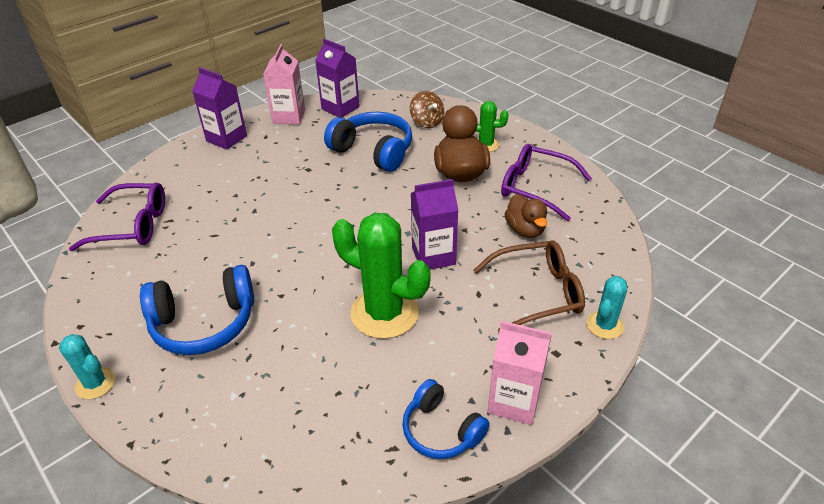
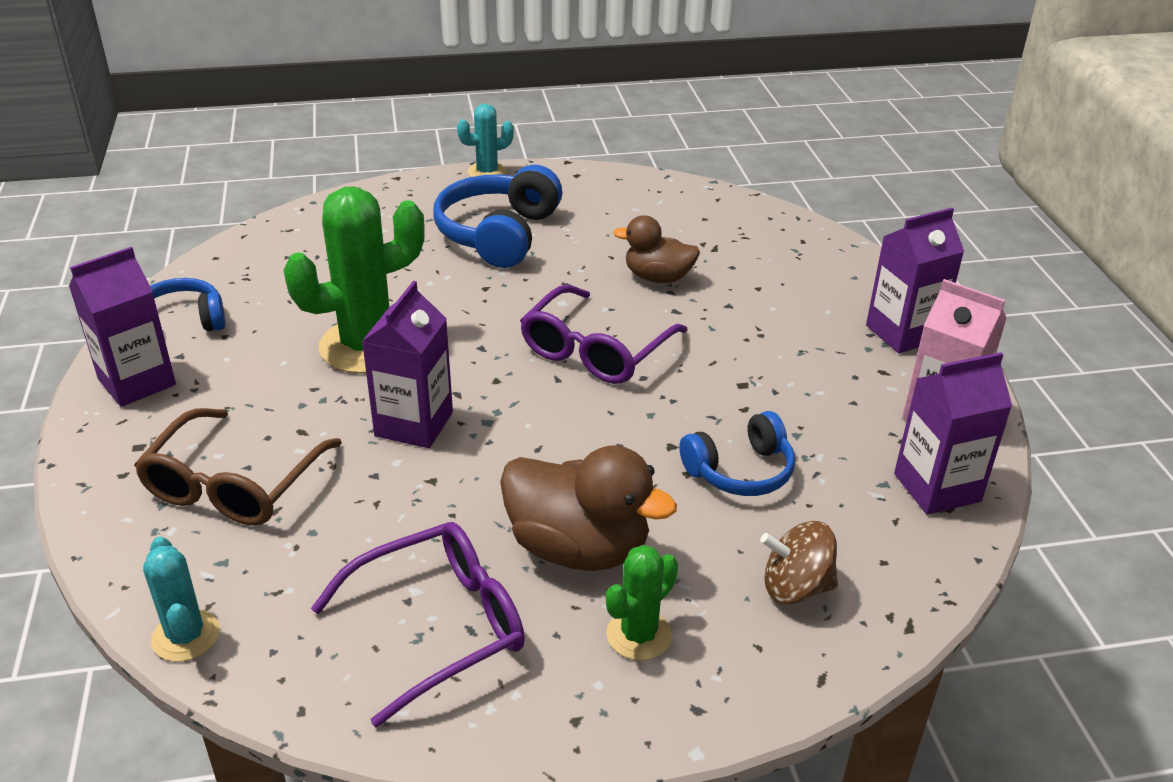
camera: 120 degrees right, 5 degrees down
(132, 225) = (727, 223): purple glasses -> purple glasses (596, 350)
(373, 151) = (740, 471): blue headphones -> blue headphones, size x0.63
(514, 401) = (137, 382): pink carton -> purple carton
(525, 230) = (357, 546): brown duck -> brown duck (658, 277)
(605, 325) = (107, 514): turquoise cactus -> turquoise cactus (186, 636)

